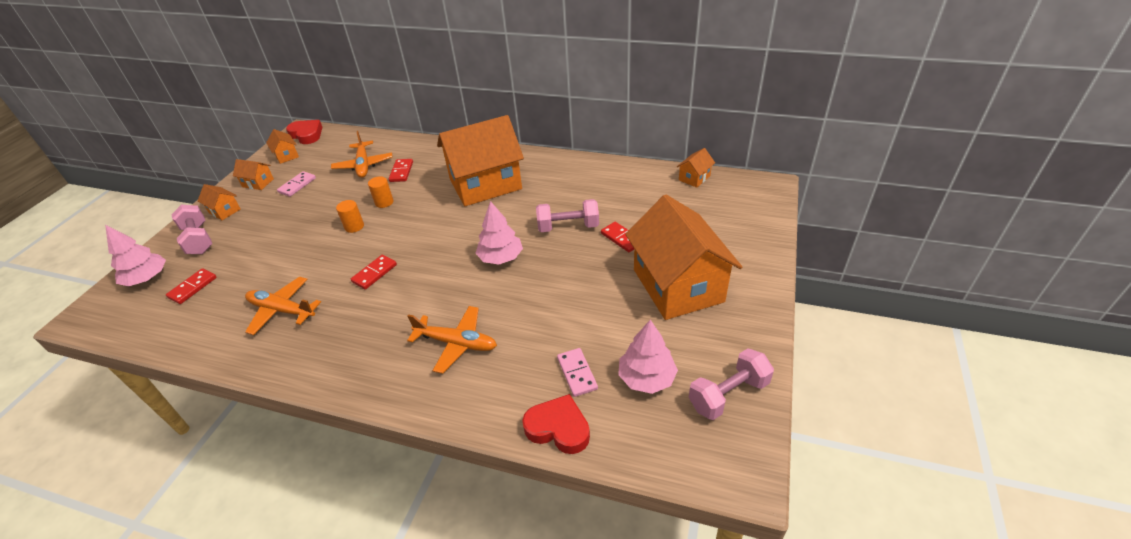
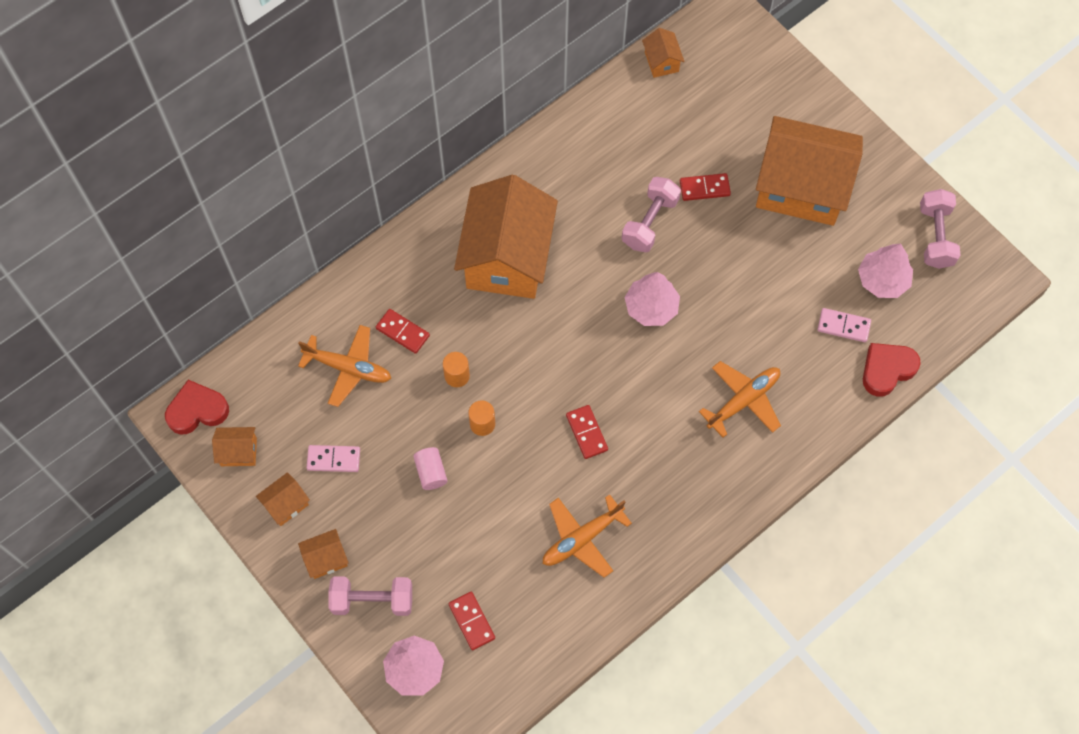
camera: 60 degrees left, 25 degrees up
(297, 185) = (333, 459): pink domino -> pink domino turned 60 degrees counterclockwise
(306, 222) = (431, 472): none -> pink cylinder

